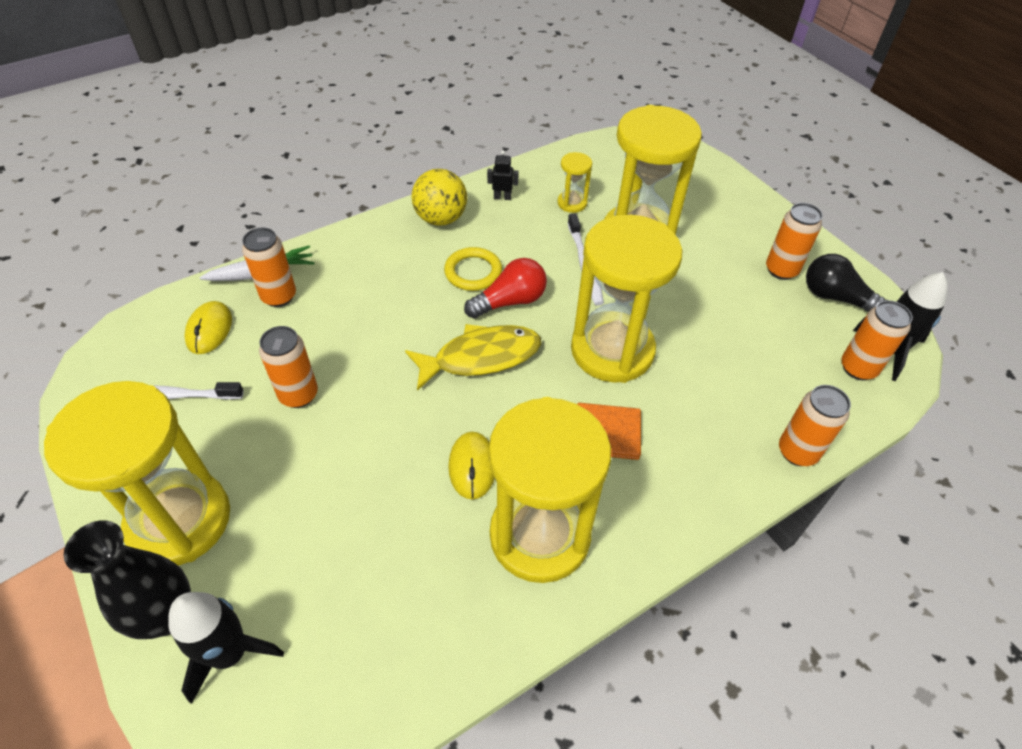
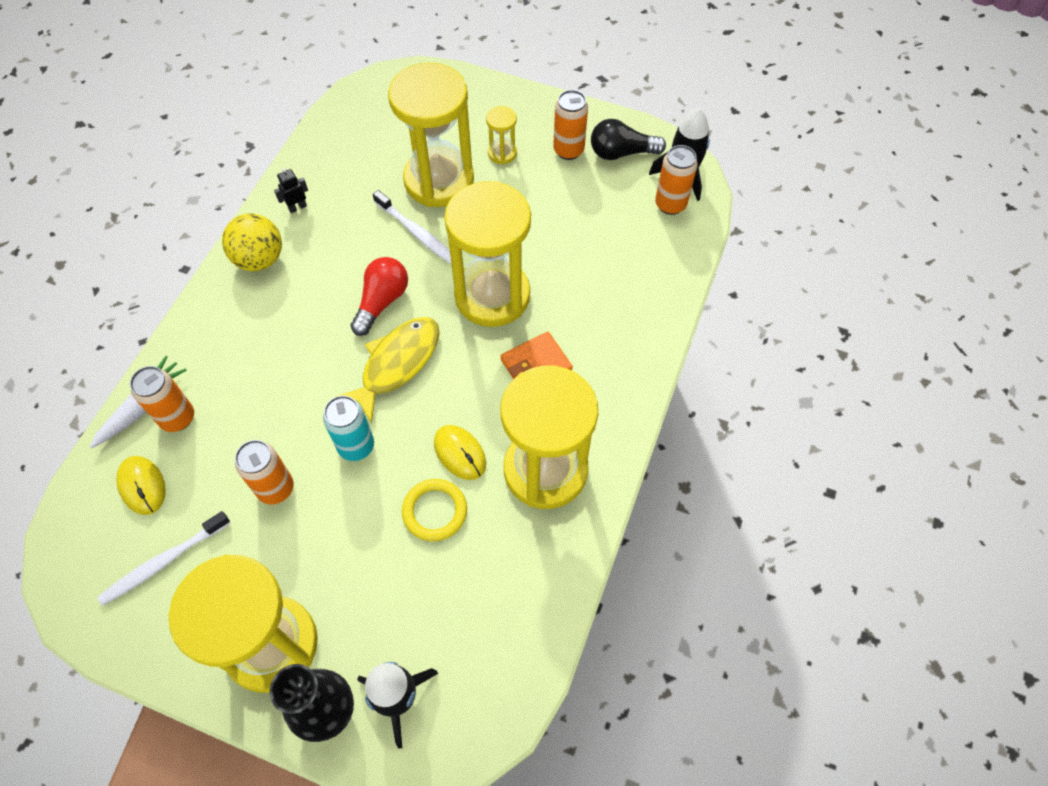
camera: 35 degrees left, 10 degrees up
(390, 402) = (356, 446): none -> turquoise can
(473, 272) = (330, 293): yellow ring -> yellow ring (435, 511)
(572, 203) = (362, 179): yellow hourglass -> yellow hourglass (502, 153)
(797, 452) = (670, 296): orange can -> none

